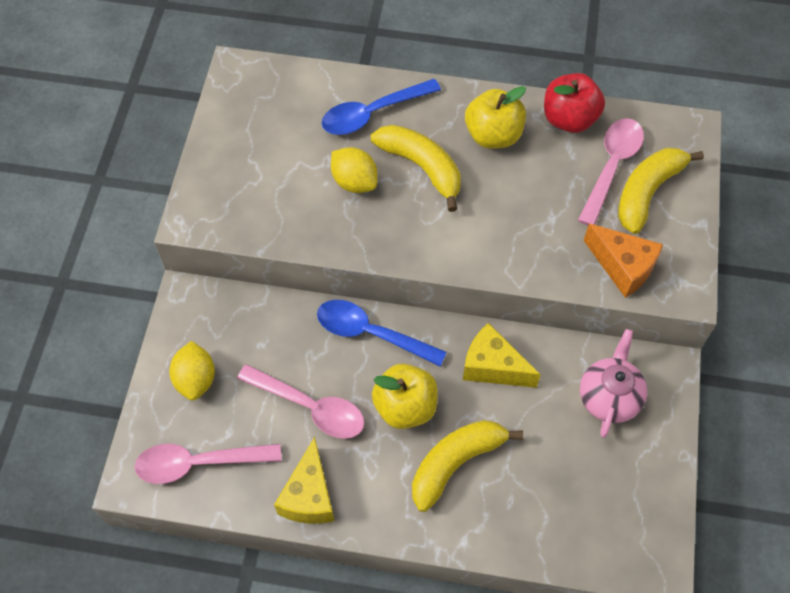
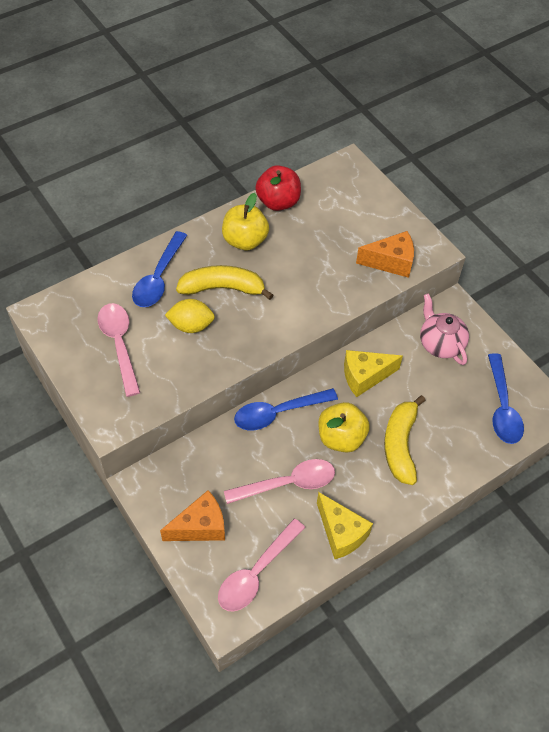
camera: 45 degrees left, 5 degrees down
(196, 379) = (200, 526): yellow lemon -> orange cheese
(605, 517) = (502, 407): none -> blue spoon
(611, 167) = (328, 212): pink spoon -> pink spoon (119, 344)
(647, 192) = (362, 213): yellow banana -> none

